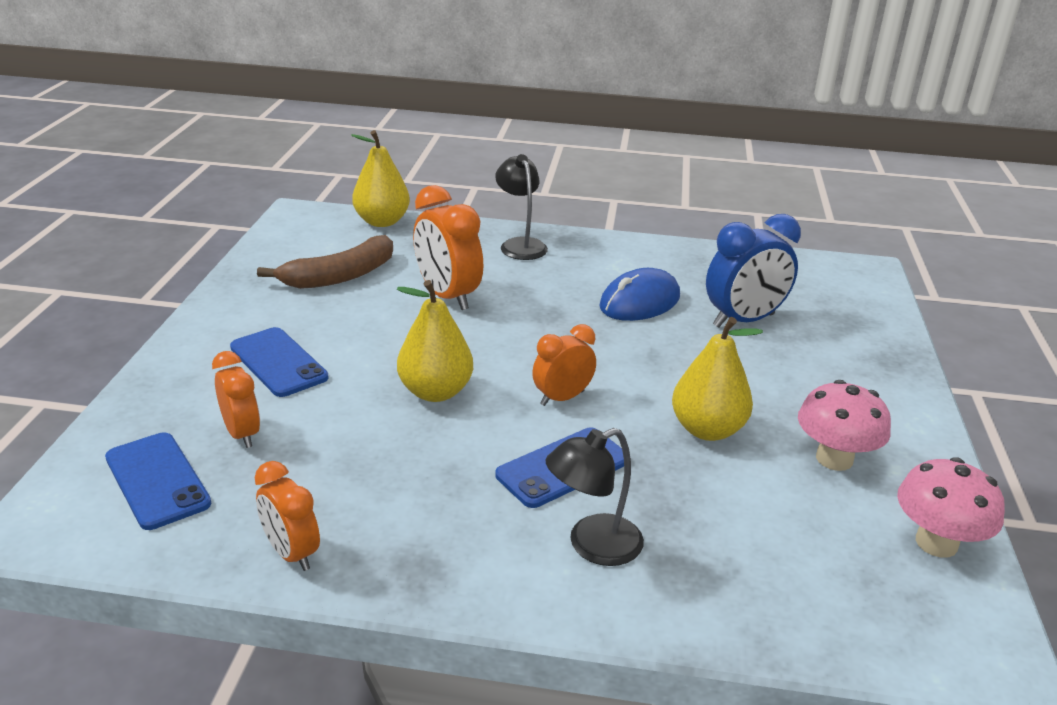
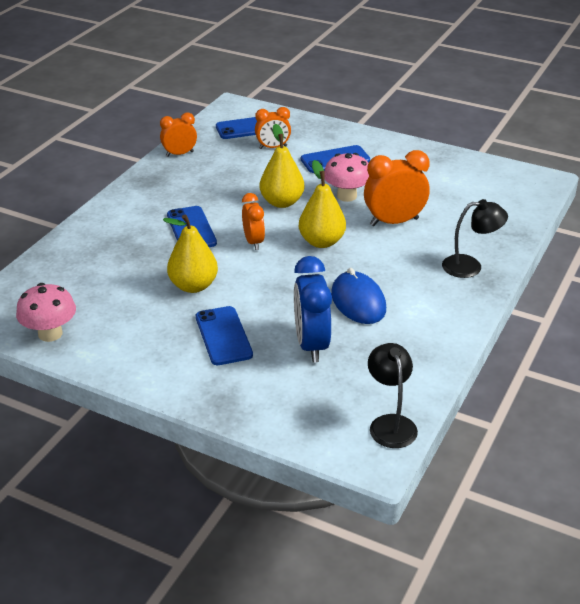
camera: 110 degrees right, 5 degrees up
(340, 276) = (436, 186): brown banana -> none
(382, 222) = (524, 211): yellow pear -> yellow pear (321, 242)
(592, 546) = (130, 225): black lamp -> black lamp (390, 424)
(785, 382) = (223, 336): none -> blue phone
(834, 459) = (137, 325): pink mushroom -> pink mushroom (346, 196)

